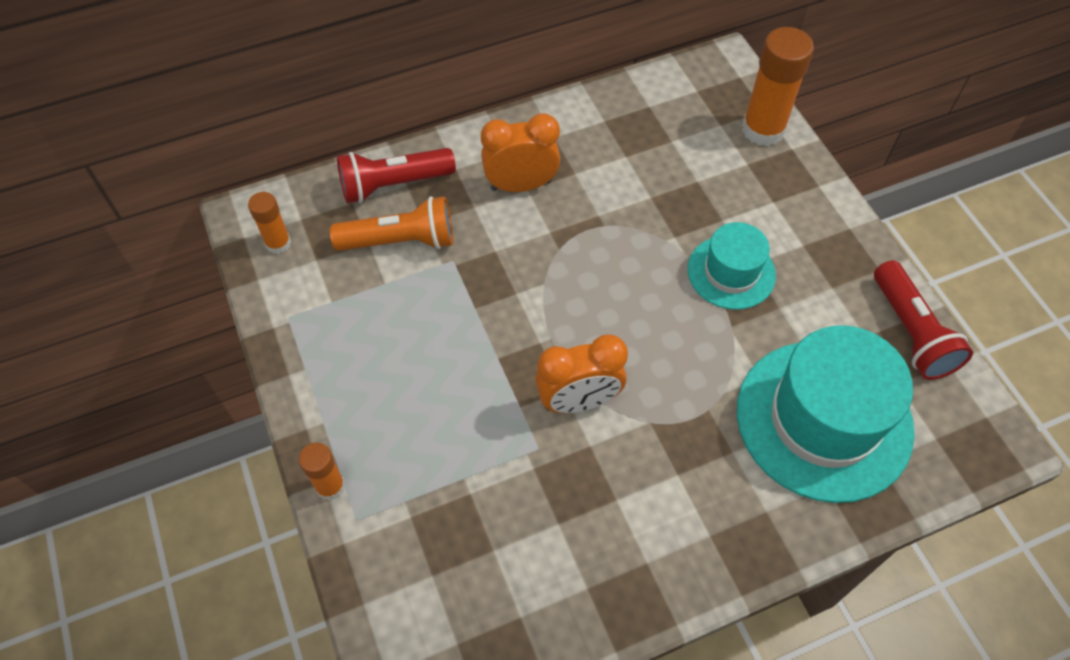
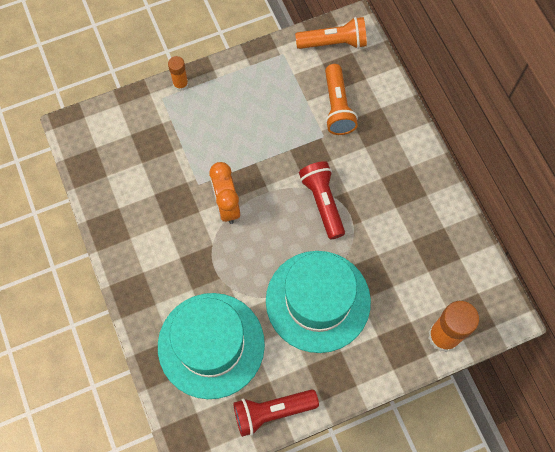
camera: 90 degrees right, 10 degrees up
(278, 243) = (333, 43): orange glue stick -> orange flashlight
(393, 185) = (380, 100): red flashlight -> red flashlight (322, 202)
(521, 185) = (383, 174): orange clock -> none
(731, 272) = (318, 301): turquoise hat -> turquoise hat, size x1.82

